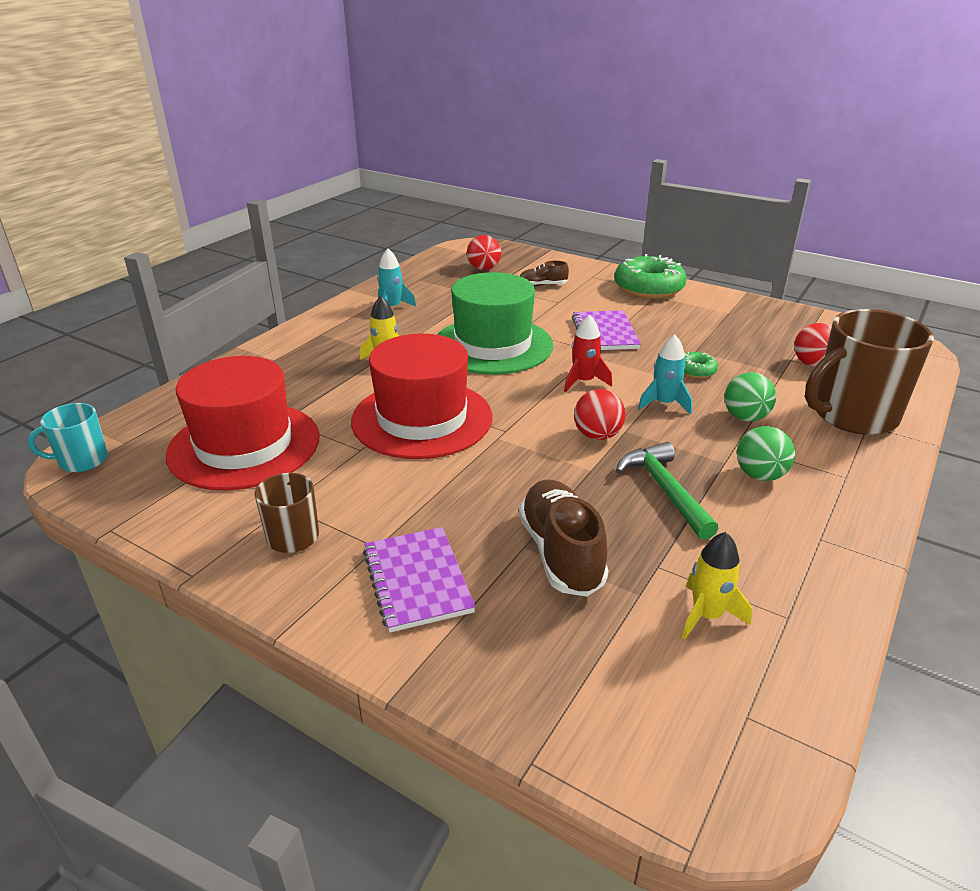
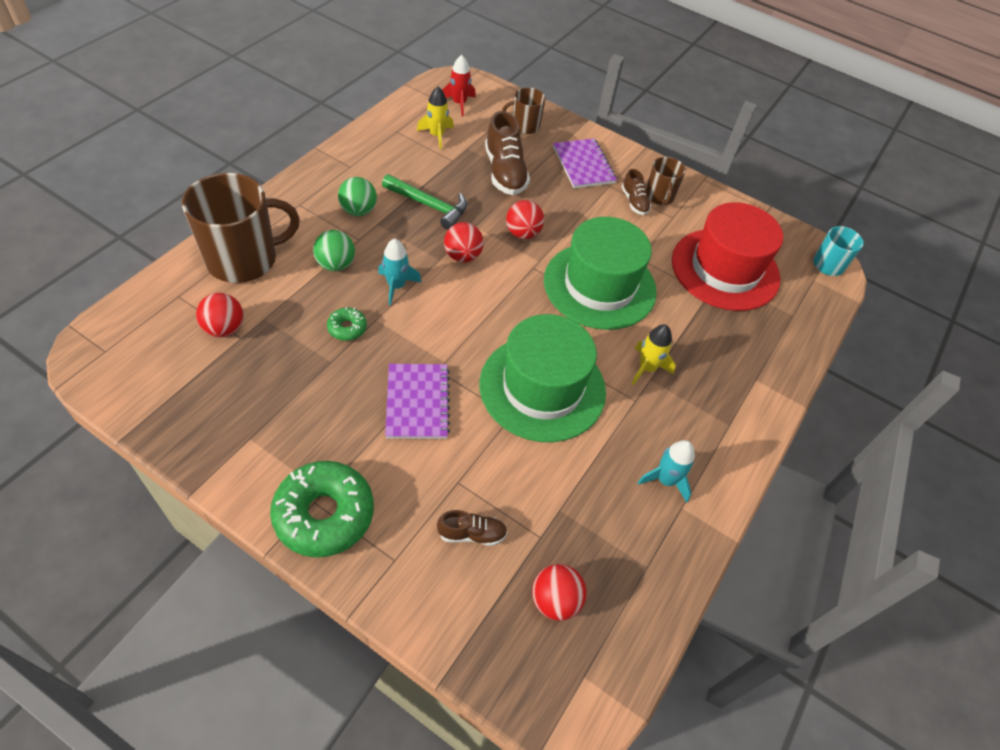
camera: 175 degrees right, 20 degrees up
(342, 522) = (634, 202): none -> brown shoe
(422, 419) = (599, 285): red hat -> green hat
(522, 466) = (523, 233): none -> red ball
(534, 662) = (524, 126): none -> brown mug
(584, 381) = (459, 321): red rocket -> red rocket (459, 103)
(665, 490) = (429, 205): green hammer -> green hammer turned 45 degrees counterclockwise

